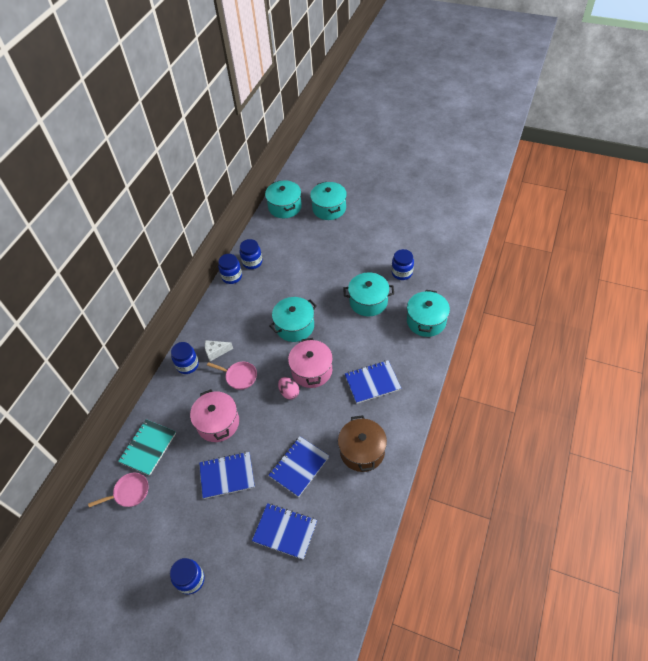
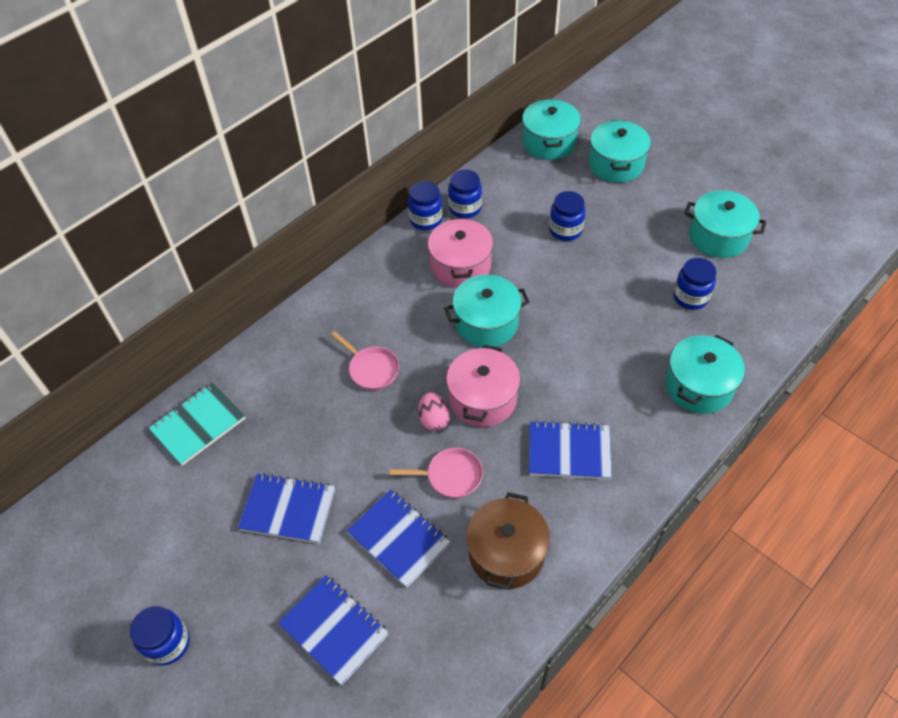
camera: 20 degrees right, 0 degrees up
(129, 492) = (144, 479): pink pan -> pink pan (450, 476)
(187, 365) = (306, 326): blue jar -> blue jar (565, 230)
(216, 352) = (354, 321): white cheese -> none
(218, 423) = (310, 426): pink pot -> pink pot (460, 266)
(299, 467) = (399, 538): blue notebook -> blue notebook turned 75 degrees clockwise
(368, 301) = (617, 324): turquoise pot -> turquoise pot (718, 237)

